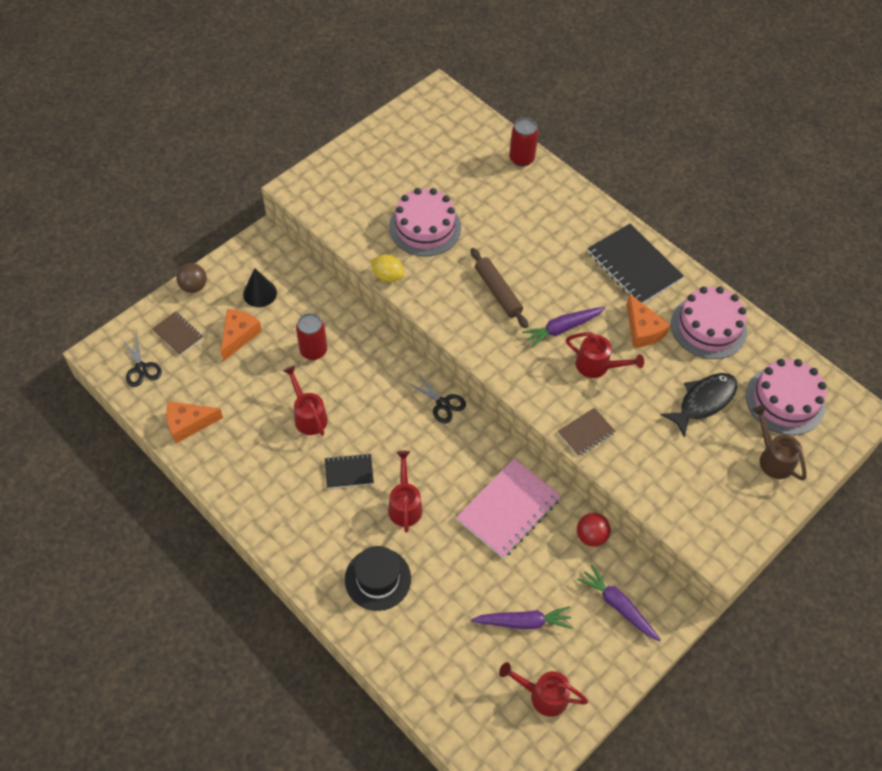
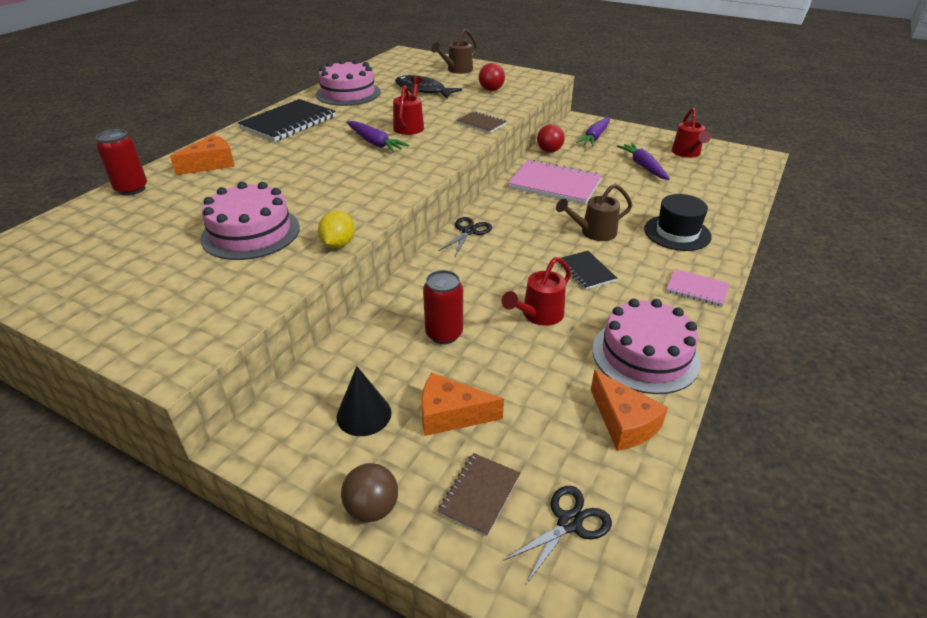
camera: 105 degrees left, 20 degrees down
(291, 545) = (697, 289): none -> pink notebook
(405, 505) = (593, 232): red watering can -> brown watering can
(498, 292) = (340, 177): brown rolling pin -> none
(642, 330) = (362, 114): orange cheese -> orange cheese (211, 164)
(689, 475) = (491, 90): none -> red ball
(785, 400) = (405, 69): pink cake -> pink cake (645, 355)

